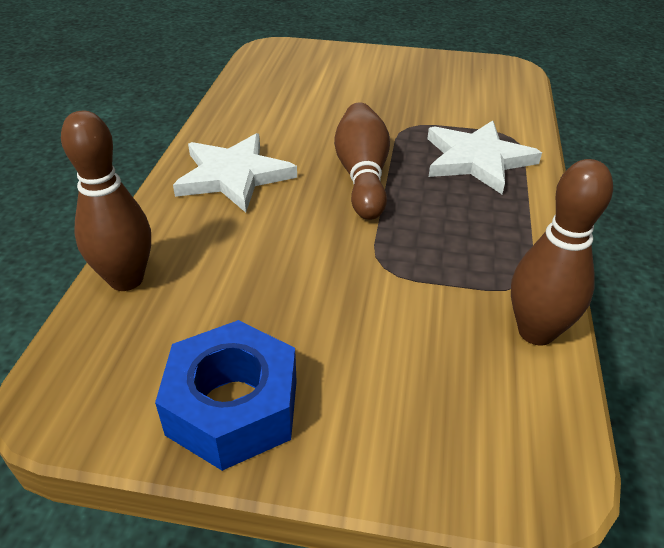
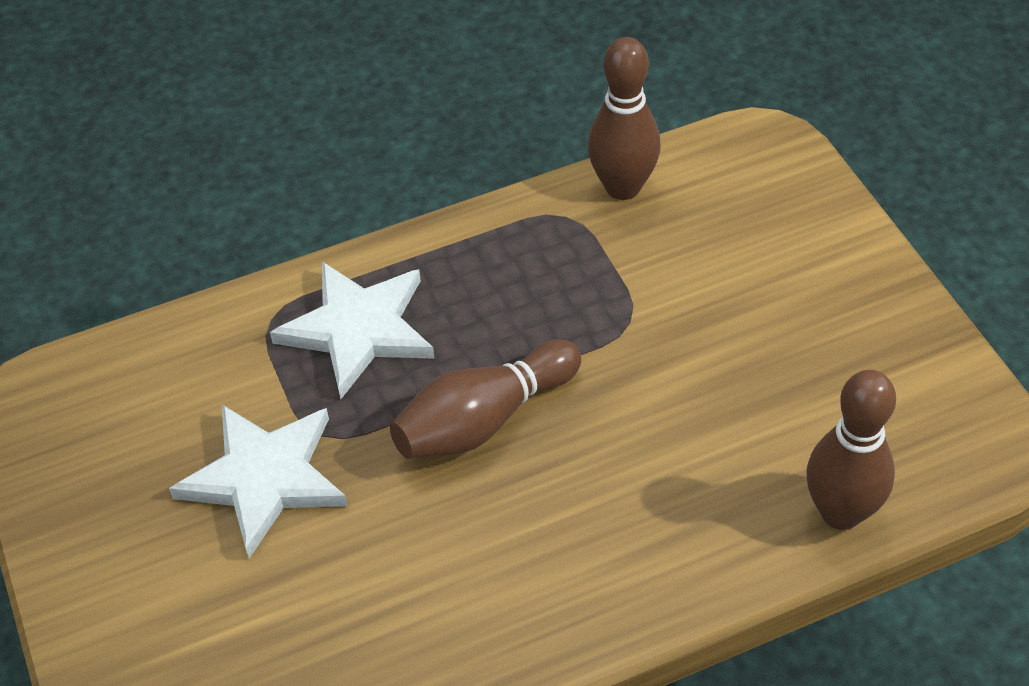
camera: 120 degrees left, 10 degrees up
(233, 176) = (592, 550): white star -> white star (265, 478)
(233, 407) = (881, 329): blue nut -> none

